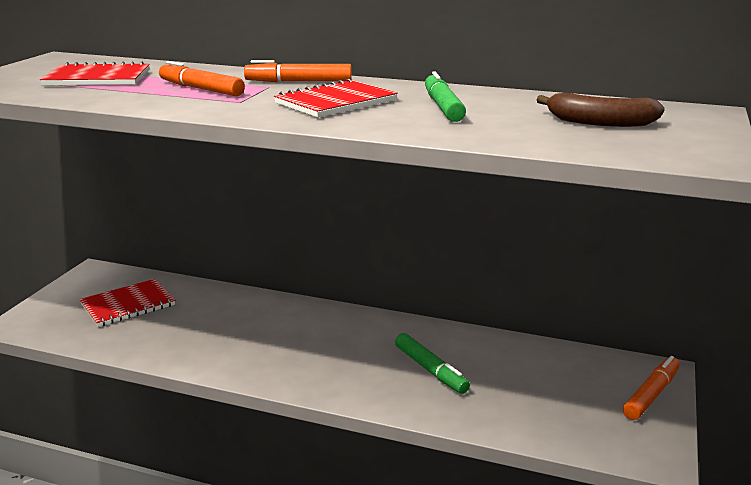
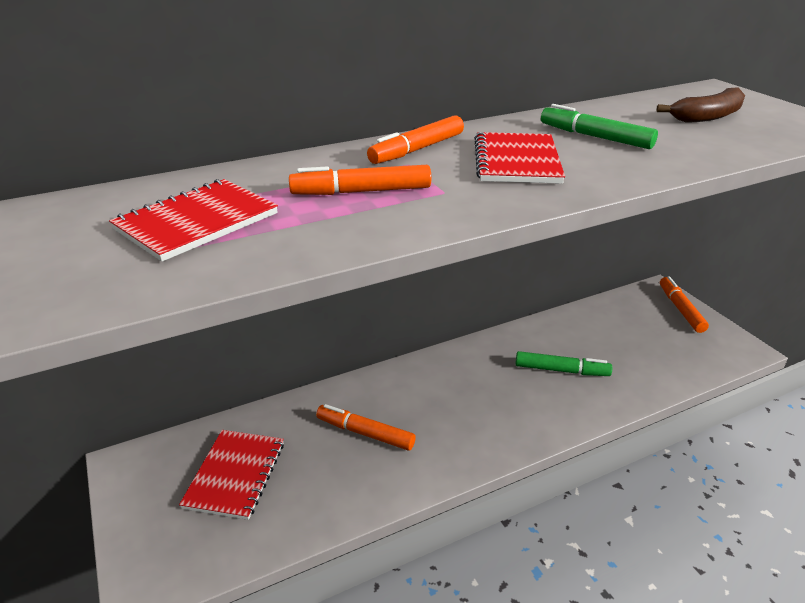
camera: 45 degrees left, 10 degrees up
(226, 326) = (365, 433): none -> orange marker

